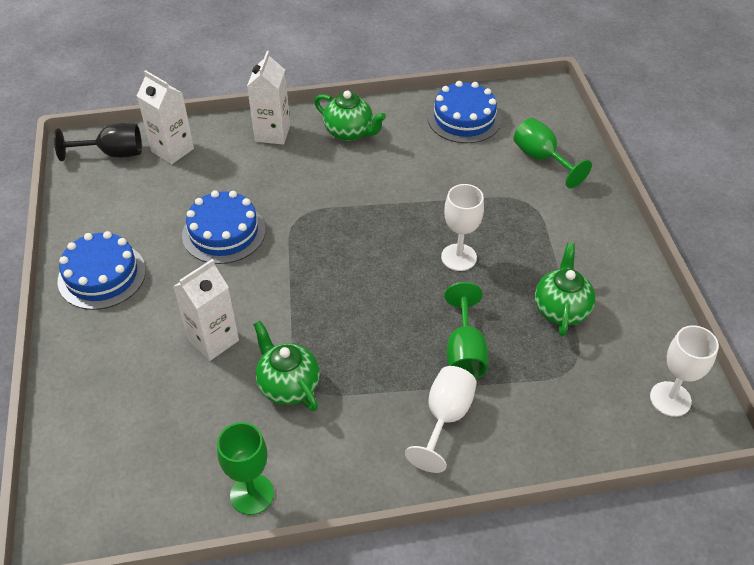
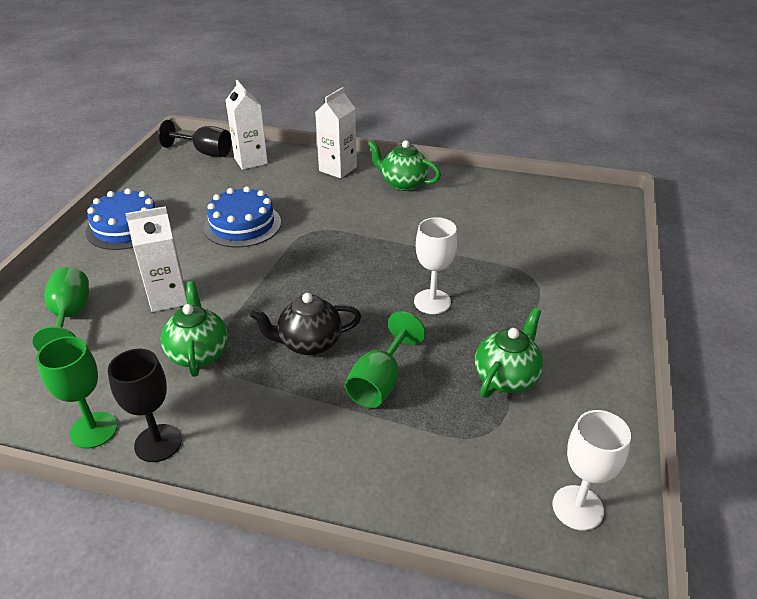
camera: 25 degrees right, 10 degrees down
(319, 482) = (158, 443): none -> black goblet
(349, 132) = (403, 184): green teapot -> green teapot turned 150 degrees clockwise
(380, 338) = (309, 343): none -> black teapot
(445, 418) = (318, 433): white goblet -> none
(464, 118) = (514, 198): blue cake -> none
(541, 158) = (571, 247): green goblet -> green goblet (70, 317)

